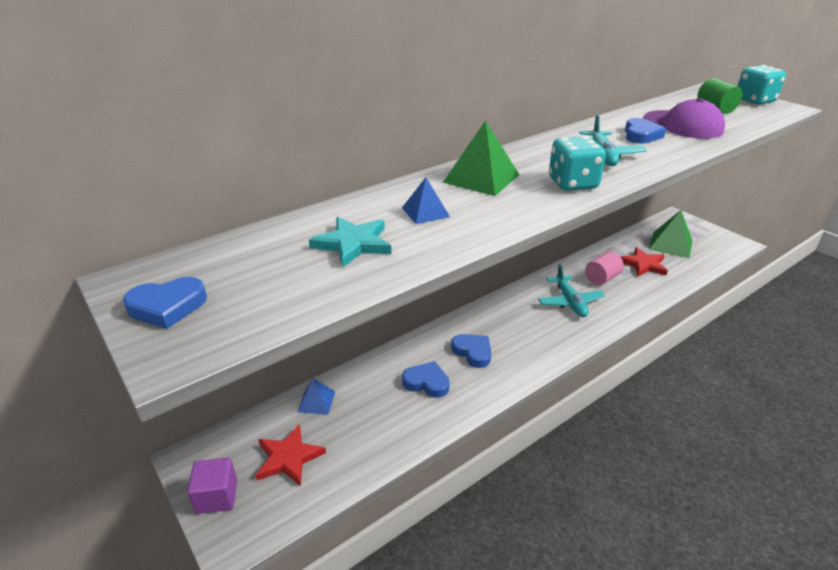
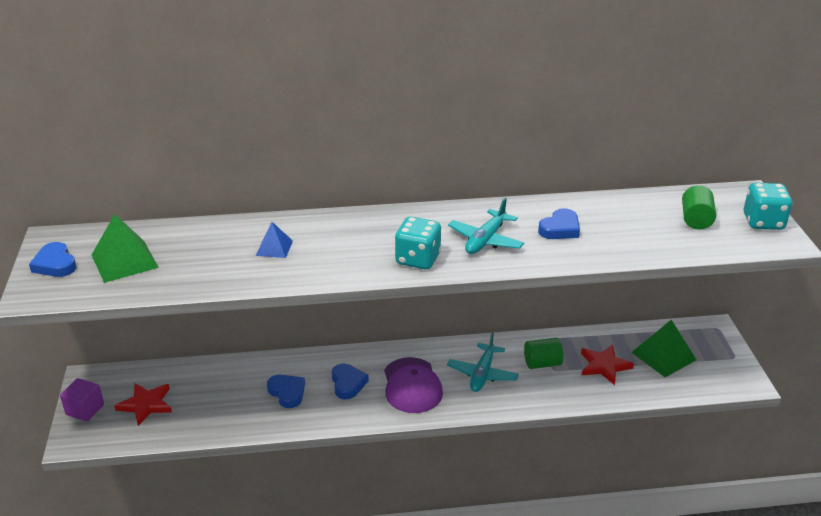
camera: 30 degrees right, 0 degrees up
(167, 307) = (55, 264): blue heart -> blue heart turned 45 degrees clockwise
(316, 401) = (197, 373): blue pyramid -> none
(353, 244) = (197, 257): turquoise star -> none
(481, 178) = (354, 231): green pyramid -> green pyramid (124, 261)
(602, 278) = (542, 363): pink cylinder -> green cylinder
(683, 125) = (623, 229): purple cap -> purple cap (412, 385)

